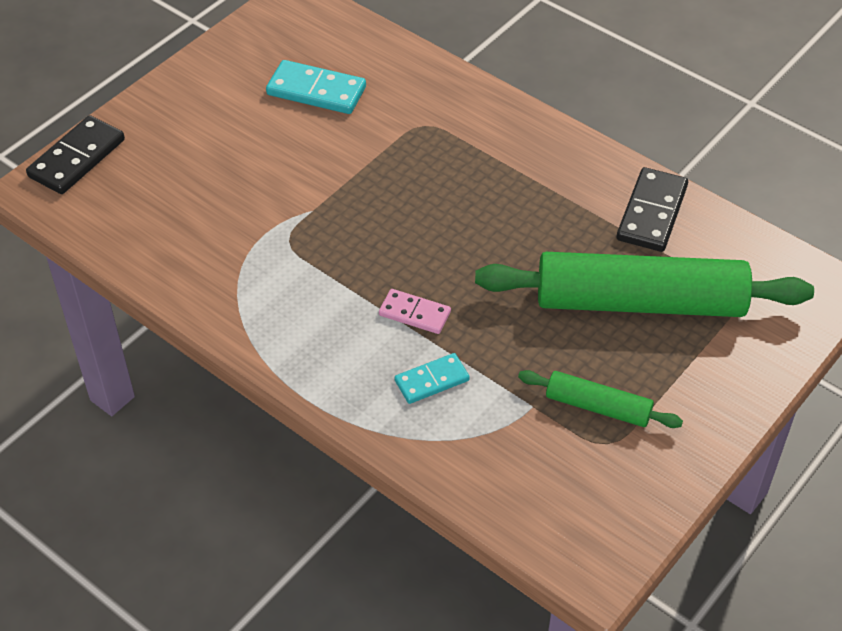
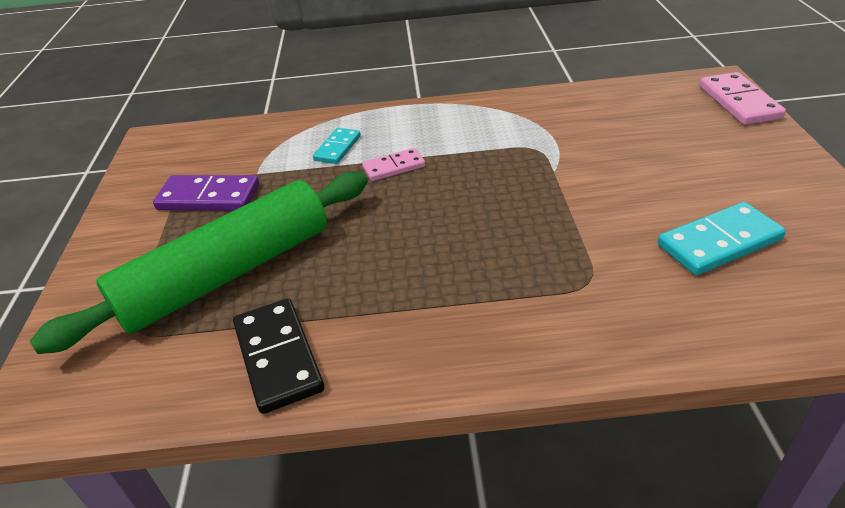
camera: 140 degrees right, 10 degrees down
(77, 158) = (738, 102): black domino -> pink domino
(598, 407) = (209, 197): green rolling pin -> purple domino

